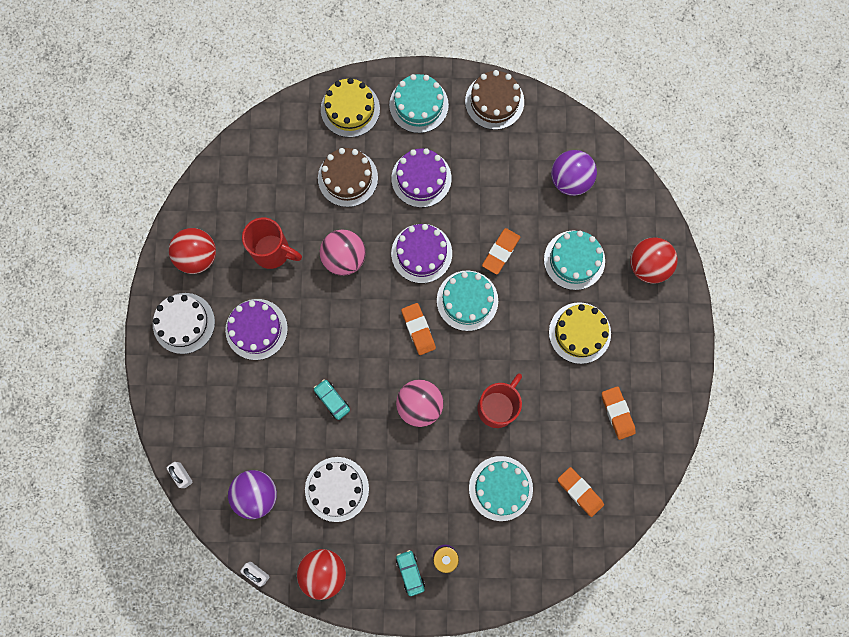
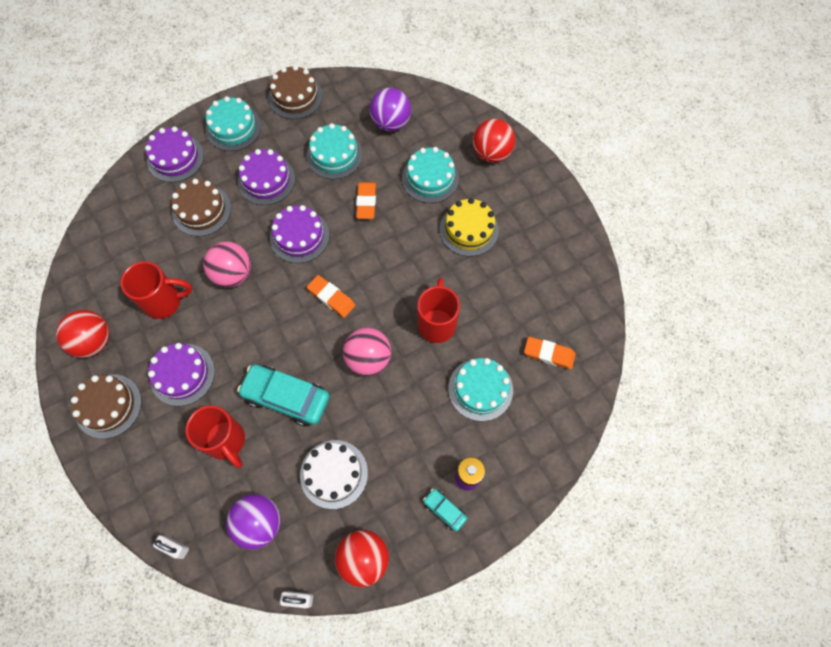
camera: 30 degrees left, 10 degrees down
(184, 323) = (108, 406): white cake -> brown cake
(264, 410) = (226, 441): none -> red mug
(332, 400) = (286, 397): turquoise car -> turquoise car, size x2.03
(350, 109) = (175, 158): yellow cake -> purple cake
(467, 300) = (360, 253): turquoise cake -> turquoise cake (334, 155)
(617, 413) = (539, 274): orange eraser -> none

